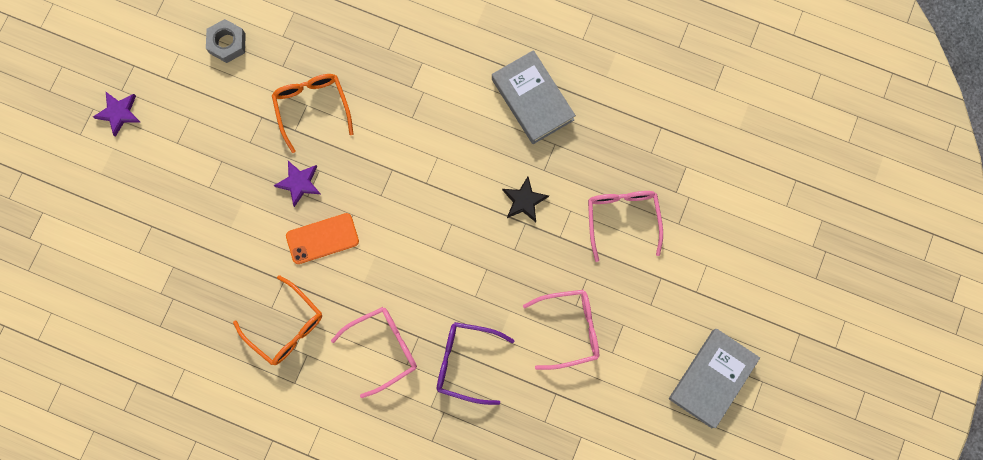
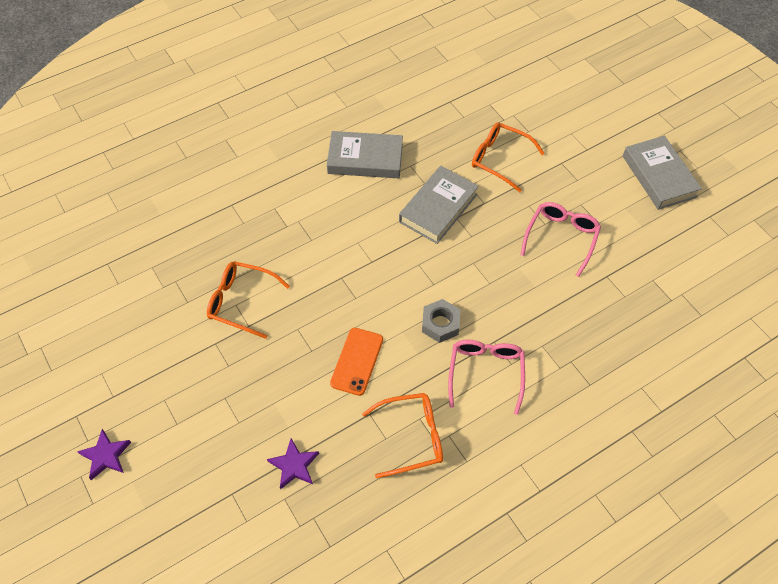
camera: 55 degrees left, 20 degrees down
(227, 43) = (129, 330): grey nut -> grey nut (440, 324)
(299, 183) = (295, 350): purple star -> purple star (294, 465)
(466, 362) = (539, 320): purple glasses -> none
(524, 201) = (438, 208): black star -> grey book
(622, 219) = (500, 159): pink glasses -> orange glasses

